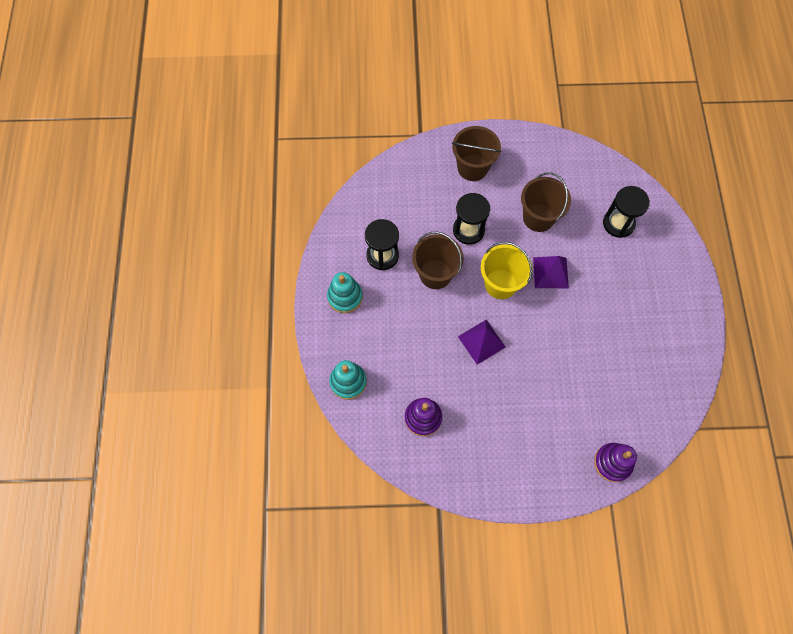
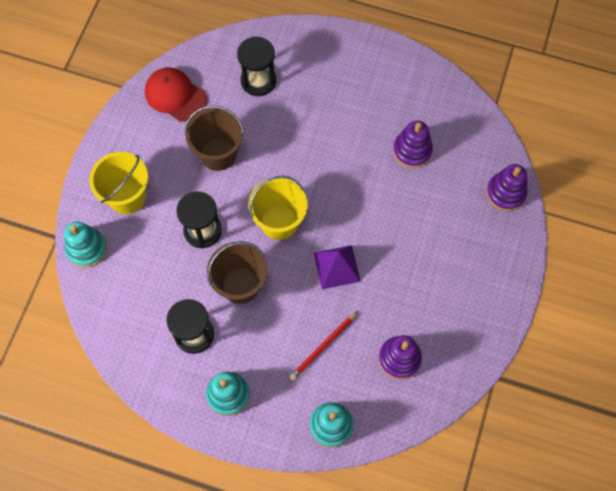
camera: 70 degrees left, 0 degrees up
(409, 354) = (323, 347): none -> red pencil
(419, 157) = (87, 249): none -> turquoise stacking toy
(472, 167) = (127, 197): brown bucket -> yellow bucket
(550, 272) = (286, 168): purple pyramid -> none
(573, 168) = (175, 96): none -> red cap
(615, 368) = (412, 151): none -> purple stacking toy

